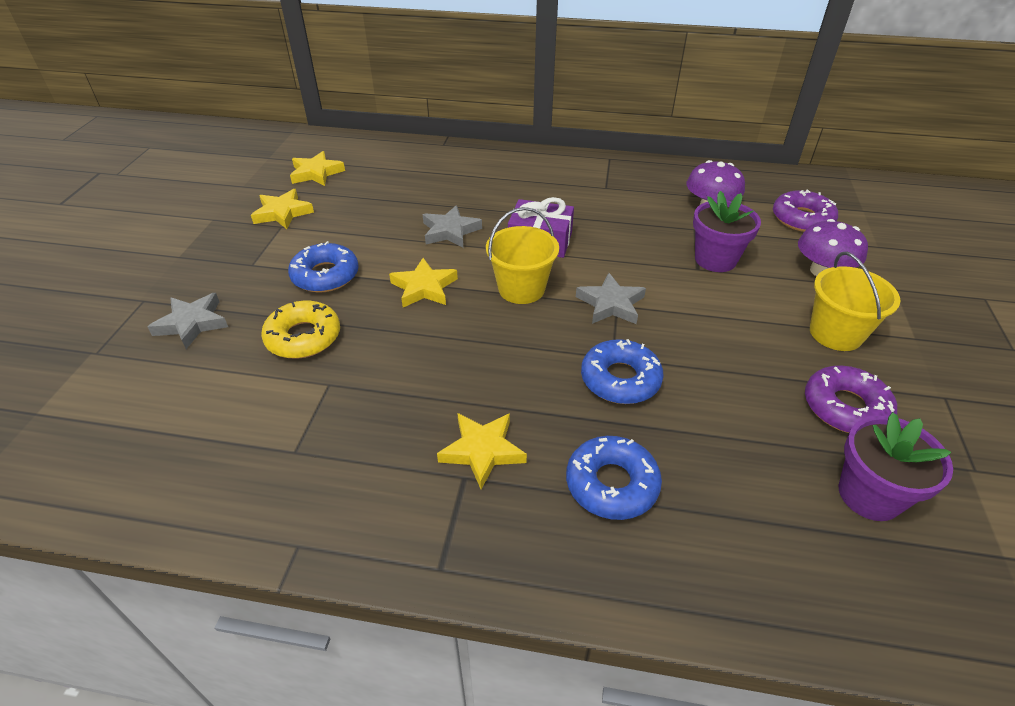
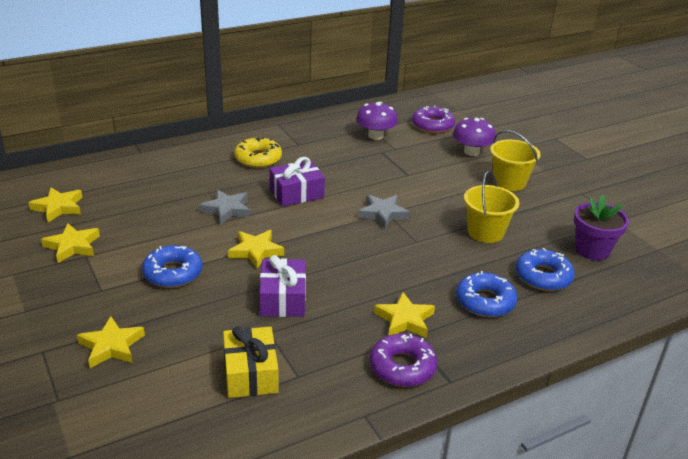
camera: 40 degrees left, 10 degrees down
(192, 323) = (111, 346): grey star -> yellow star
(259, 421) = (251, 373): none -> yellow gift
(303, 337) = (212, 315): yellow donut -> yellow donut (258, 158)
(387, 353) = (283, 299): none -> purple gift
(521, 289) = (320, 226): yellow bucket -> yellow bucket (485, 232)
(620, 379) = (433, 251): blue donut -> blue donut (543, 276)
(715, 259) = (411, 166): purple flower pot -> none
(845, 407) = (547, 216): purple donut -> purple donut (402, 367)

